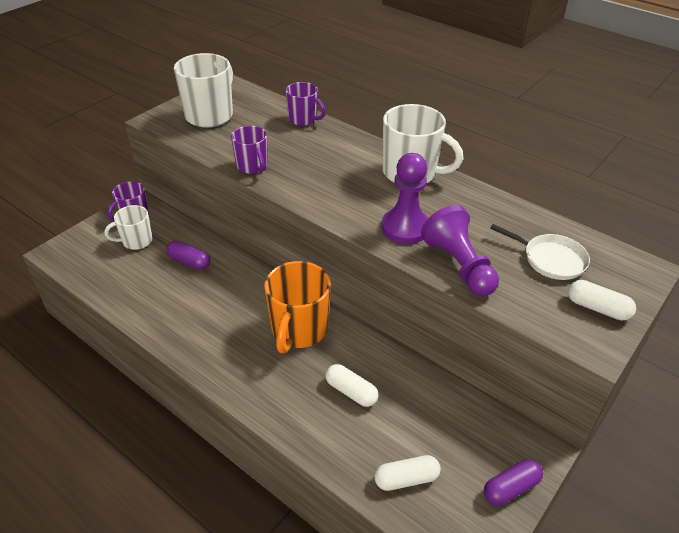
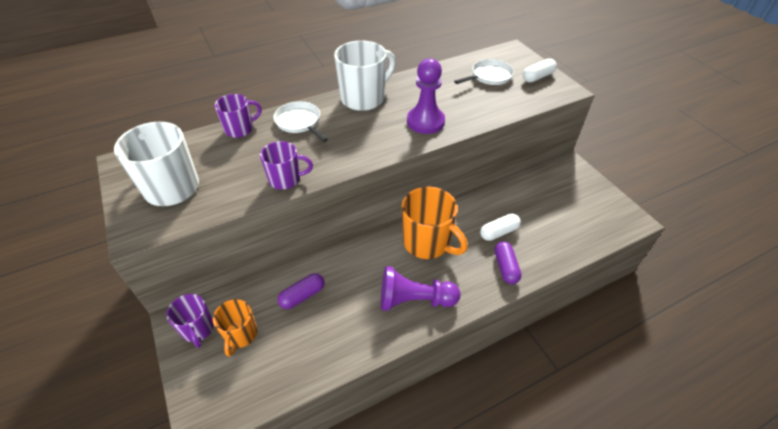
camera: 65 degrees left, 5 degrees up
(136, 241) = (241, 335): white mug -> orange mug
(338, 147) = (299, 122): none -> white pan
(406, 479) = (576, 229): white capsule -> none
(459, 265) = (477, 112): purple pawn -> purple pawn (414, 300)
(511, 488) = (592, 187): purple capsule -> purple capsule (505, 267)

